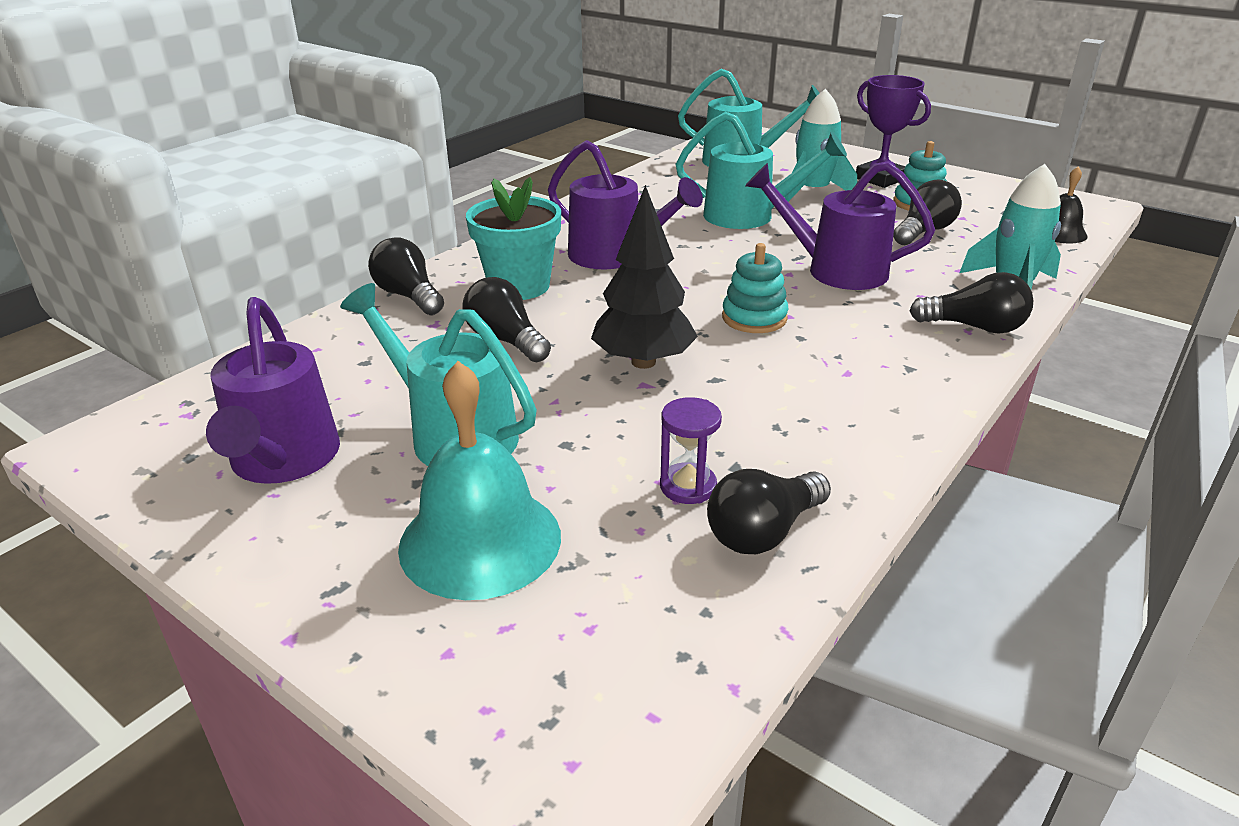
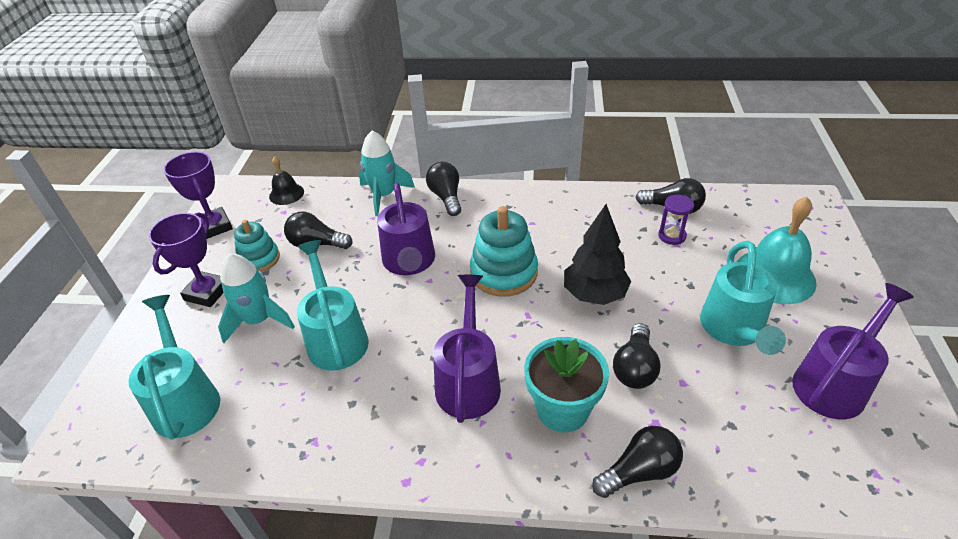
camera: 120 degrees left, 10 degrees up
(409, 296) = (639, 471): black light bulb -> black light bulb turned 135 degrees counterclockwise
(754, 318) = (504, 273): turquoise stacking toy -> turquoise stacking toy, size x1.58
(1005, 192) = (214, 227): none -> purple trophy

